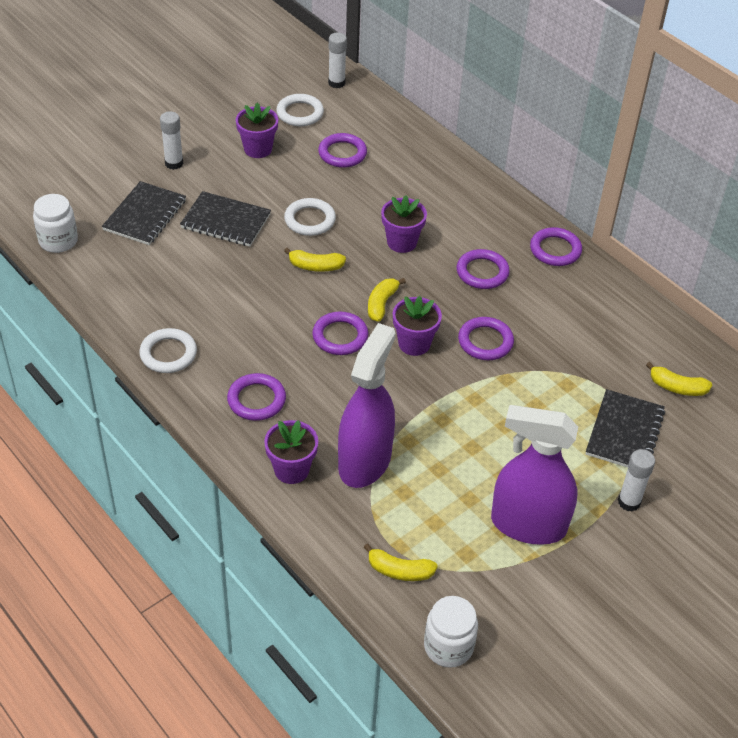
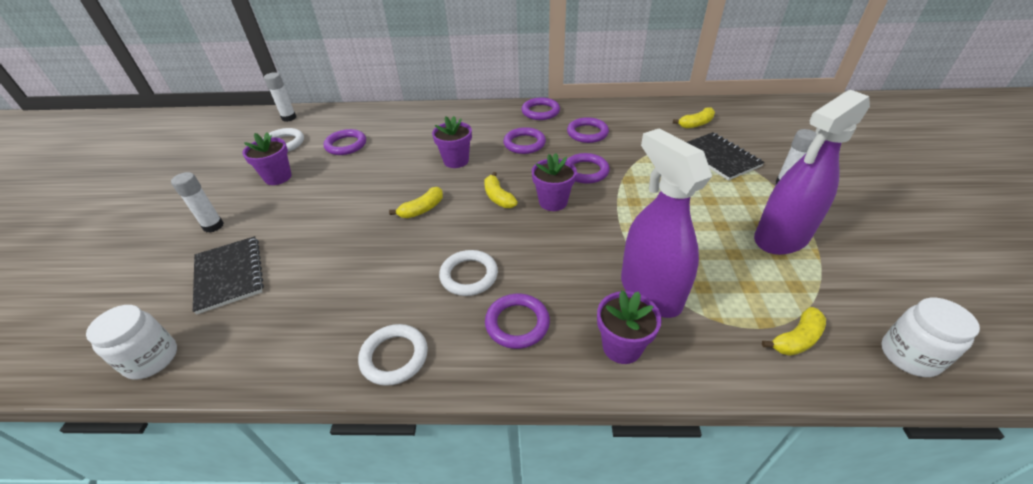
camera: 45 degrees left, 5 degrees down
(226, 221) = (312, 230): black notebook -> none
(310, 220) = (377, 189): white ring -> white ring (469, 275)
(340, 336) = (504, 234): purple ring -> purple ring (587, 133)

